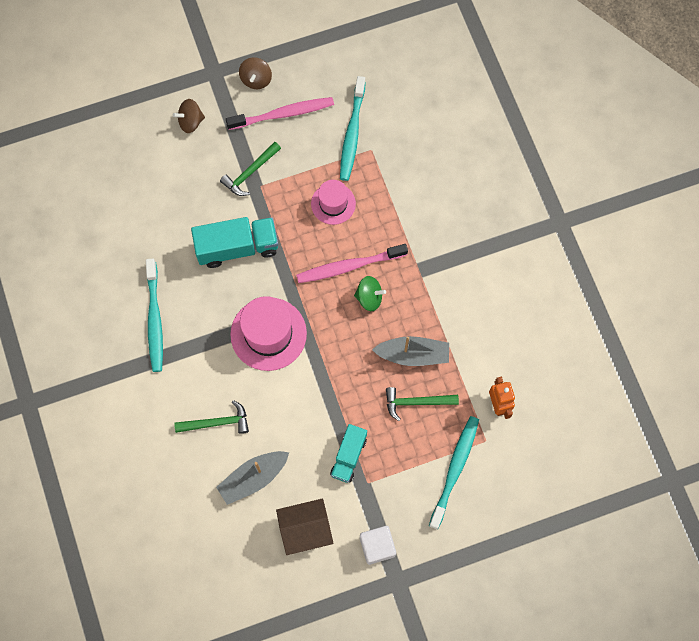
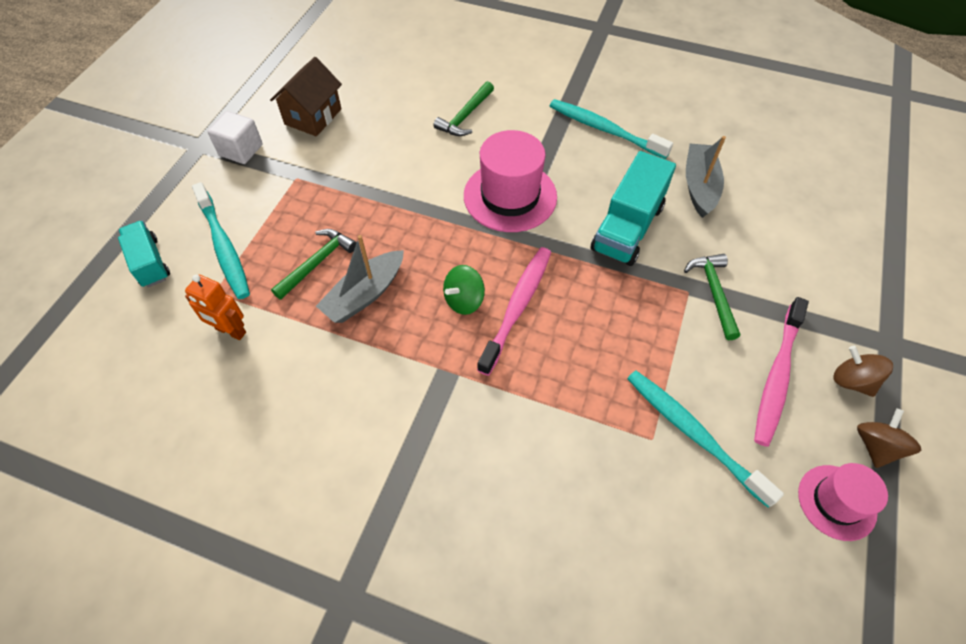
camera: 130 degrees right, 15 degrees down
(190, 122) = (825, 280): brown spinning top -> brown spinning top (876, 446)
(253, 478) = (392, 111): grey boat -> grey boat (699, 186)
(333, 204) = (608, 345): pink hat -> pink hat (836, 502)
(349, 456) = (333, 180): turquoise truck -> turquoise truck (150, 263)

